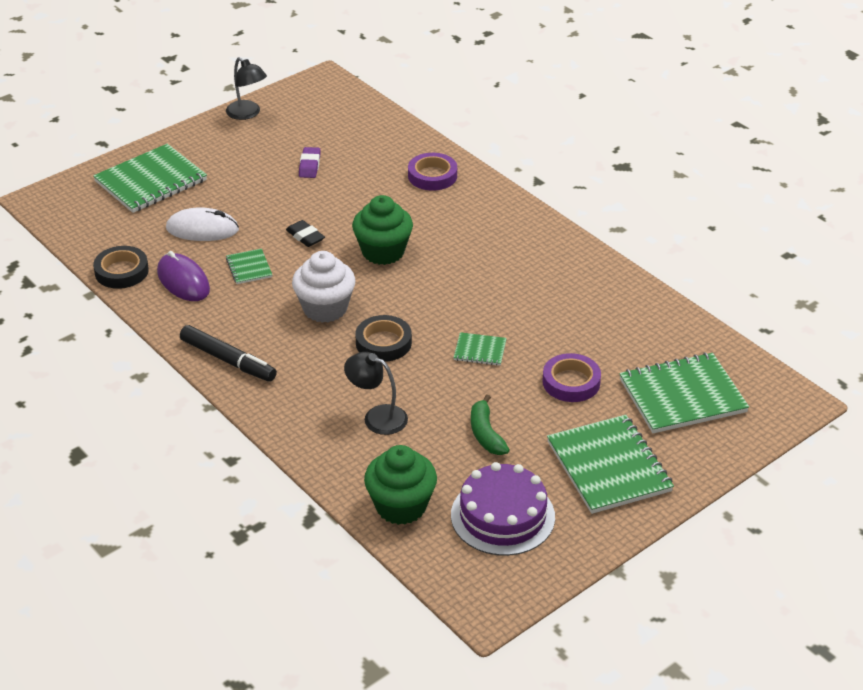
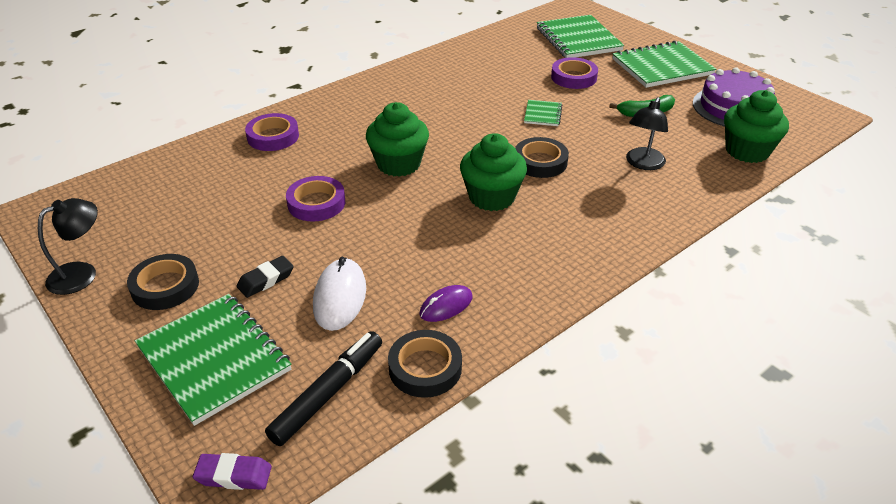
camera: 90 degrees left, 0 degrees up
(183, 281) = (446, 306): purple mouse -> purple mouse, size x0.64
(228, 150) = (165, 286): none -> black tape
(228, 360) = (586, 259): black marker -> black marker (328, 393)
(249, 268) = (421, 253): green notebook -> none
(305, 237) = (366, 214): black eraser -> black eraser (266, 280)
(309, 166) = (226, 216): purple eraser -> purple eraser (234, 475)
(324, 209) = (316, 203): none -> purple tape
(325, 308) = (492, 197): white cupcake -> green cupcake

